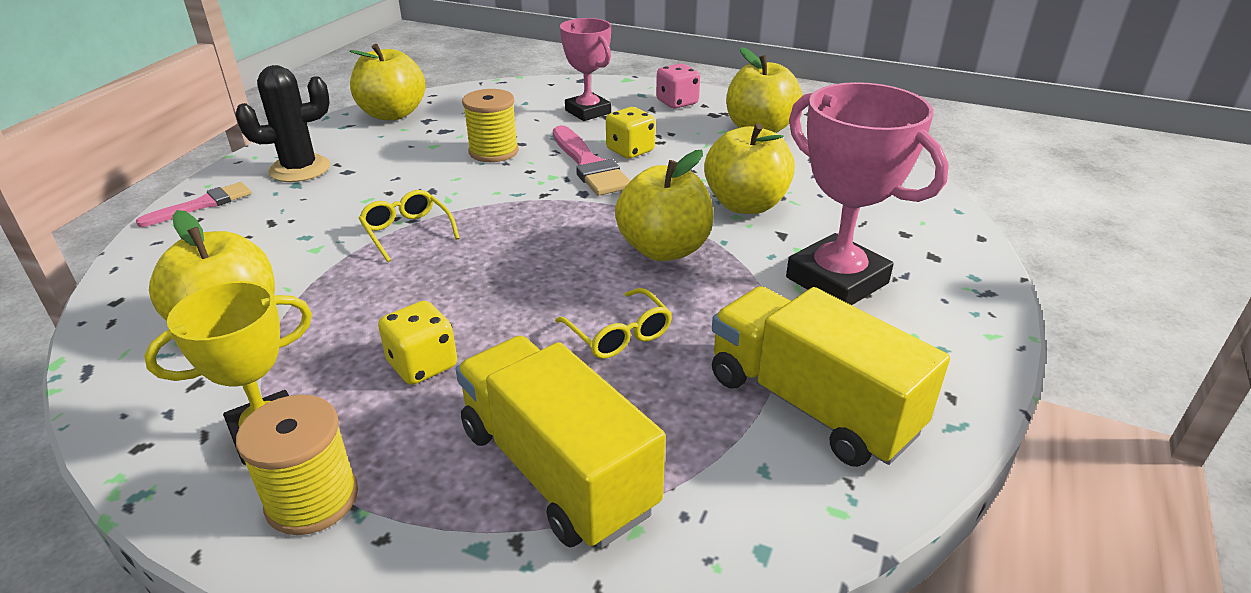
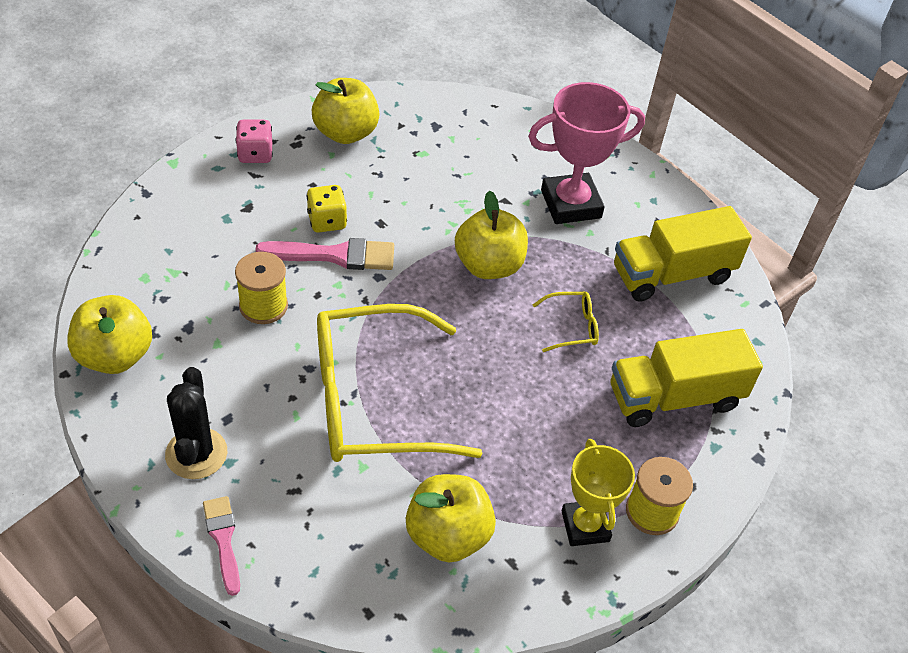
camera: 70 degrees left, 15 degrees up
(407, 232) = (372, 401): yellow glasses -> yellow glasses, size x2.50
(422, 365) = (554, 433): yellow dice -> none
(588, 112) = (228, 216): pink trophy -> none
(745, 204) = (456, 198): yellow apple -> none

